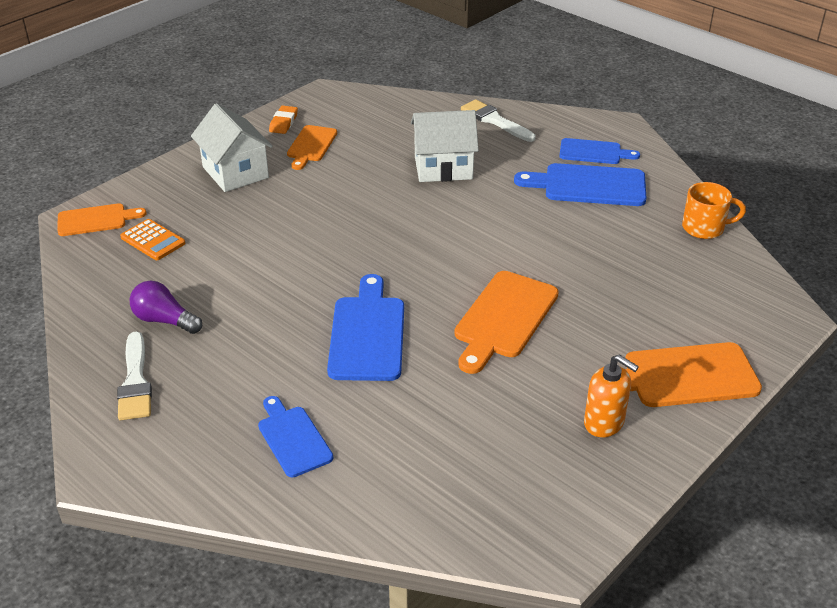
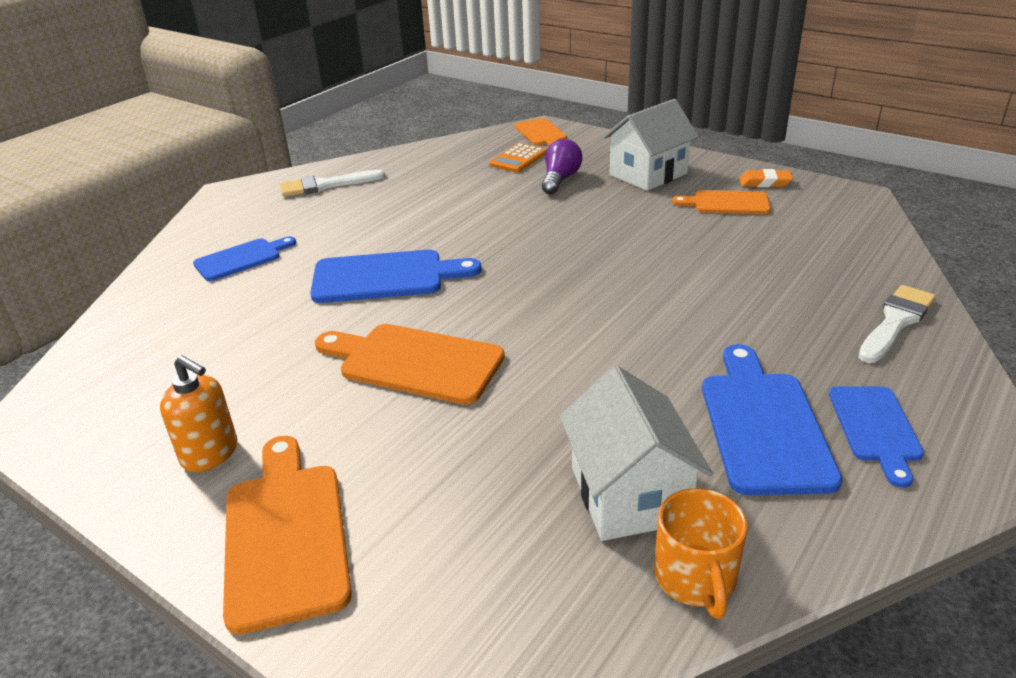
camera: 85 degrees right, 5 degrees down
(164, 320) = (404, 182): purple light bulb -> purple light bulb (560, 180)
(443, 167) = (733, 291): white house -> white house (629, 494)
(604, 423) = (210, 454): orange soap dispenser -> orange soap dispenser turned 90 degrees counterclockwise

